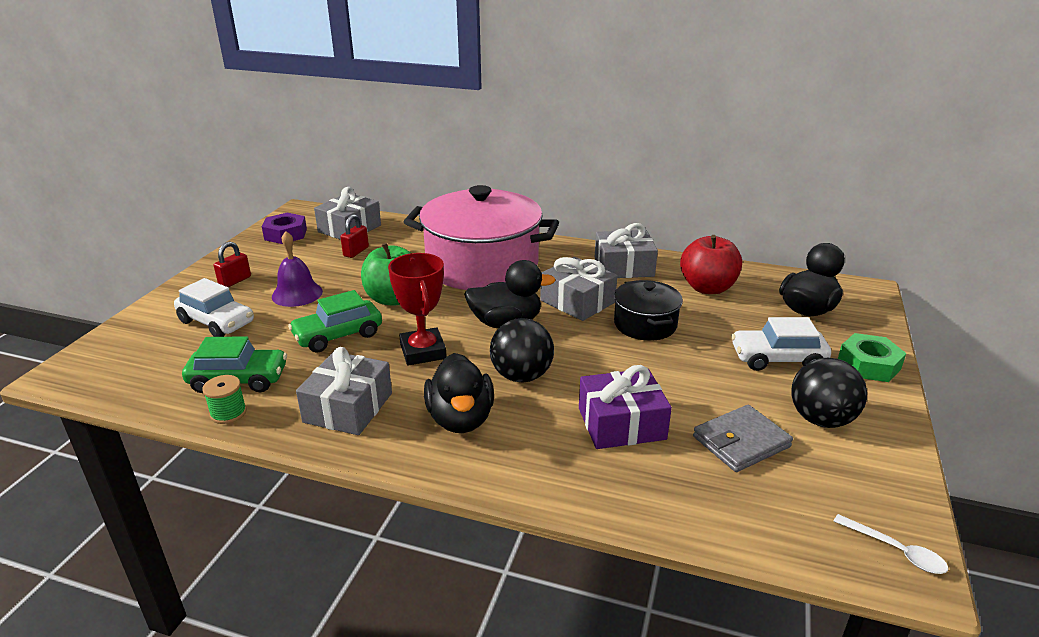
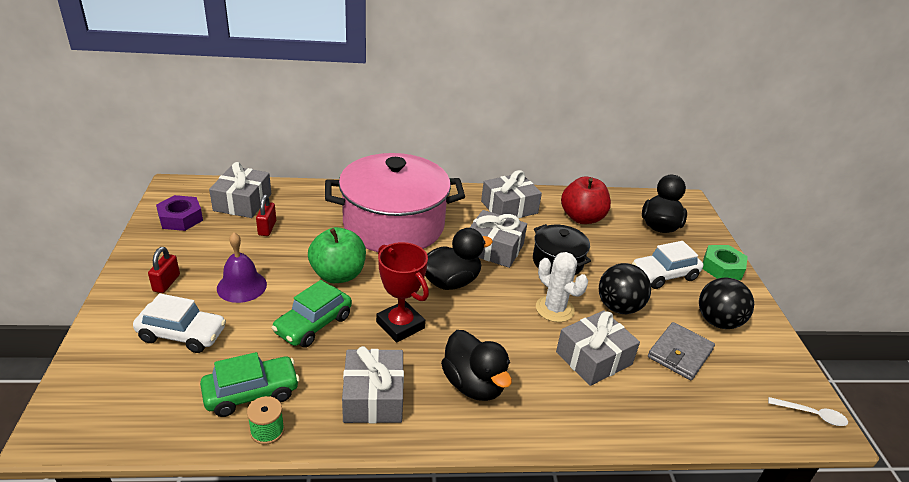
camera: 25 degrees left, 5 degrees up
(521, 376) = (495, 332): black ball -> black ball (619, 307)
(608, 368) = (554, 309): none -> white cactus
(621, 423) = (593, 358): purple gift -> grey gift

